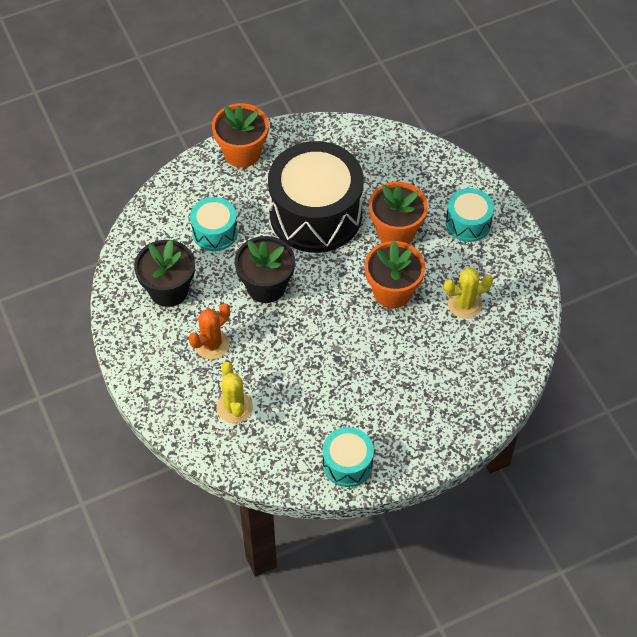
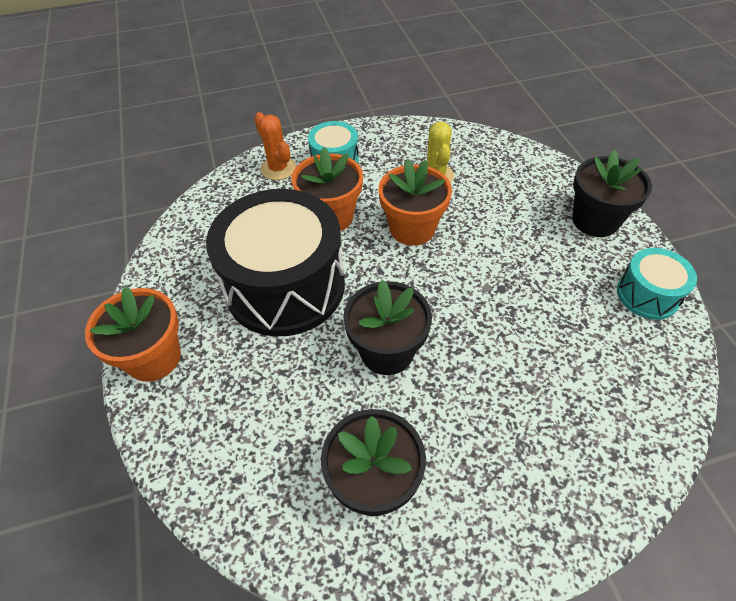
camera: 80 degrees left, 5 degrees down
(212, 344) = (477, 429): orange cactus -> orange cactus (278, 168)
(215, 232) = (281, 407): turquoise drum -> none
(234, 407) = (581, 409): yellow cactus -> none
(429, 432) = (595, 220): none -> black flower pot

